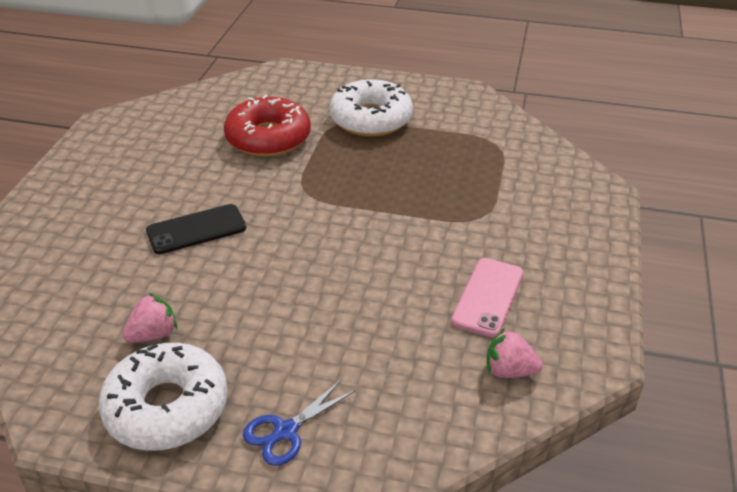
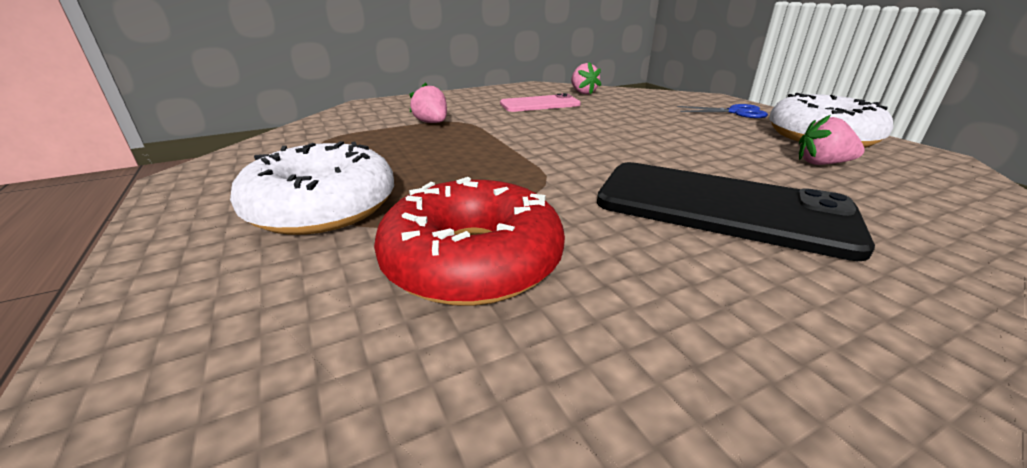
camera: 130 degrees left, 10 degrees down
(196, 229) = (721, 208): black phone -> black phone, size x1.68
(488, 201) = (432, 123): none -> pink strawberry

